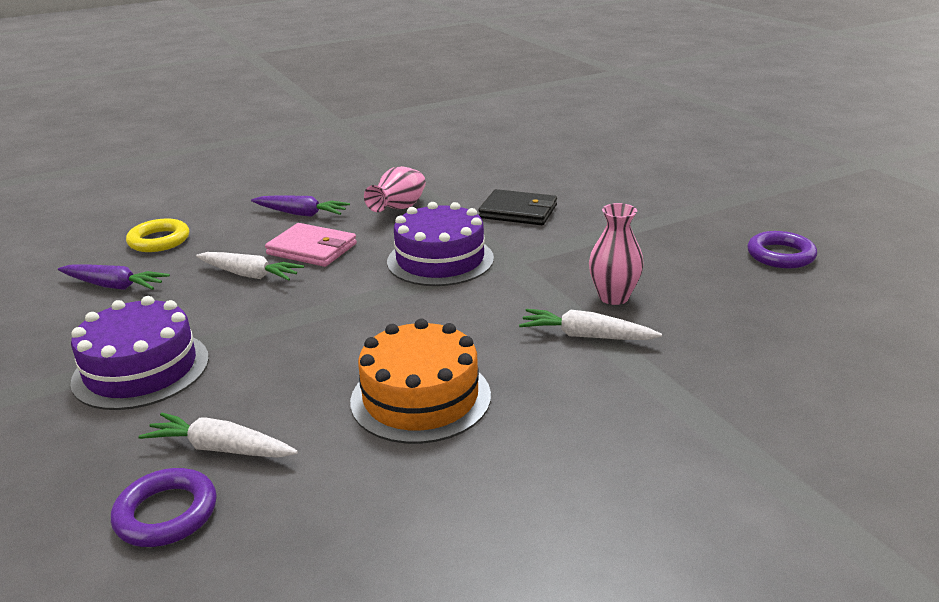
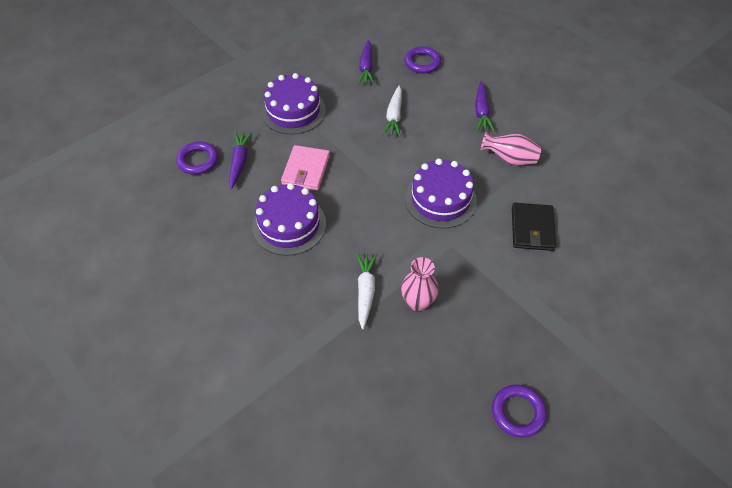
camera: 75 degrees right, 25 degrees up
(159, 240) = (422, 63): yellow ring -> purple ring
(221, 448) = (239, 162): white carrot -> purple carrot
(312, 249) = (434, 133): pink wallet -> pink wallet (306, 170)
(420, 398) = (289, 225): orange cake -> purple cake

